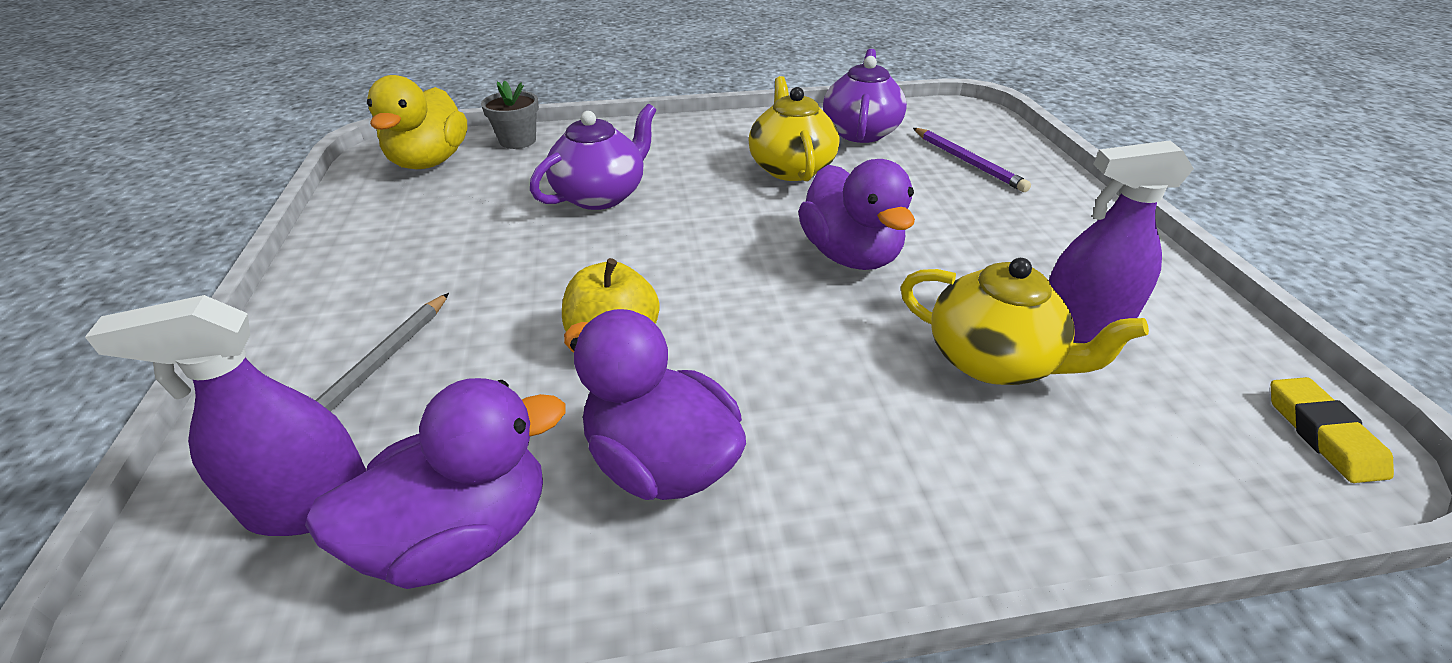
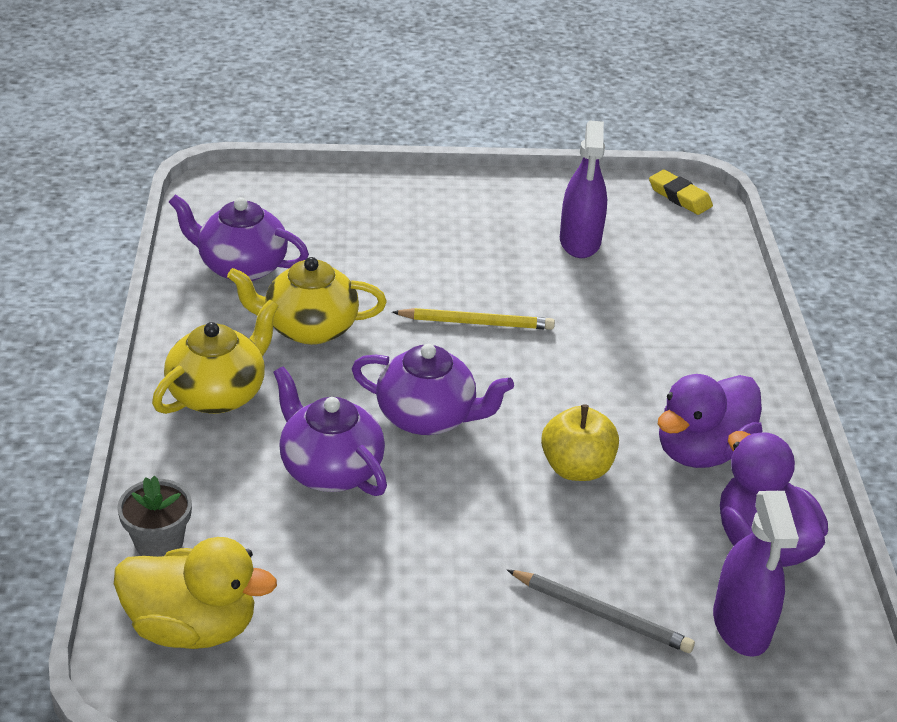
camera: 85 degrees left, 0 degrees up
(682, 237) = (428, 417): none -> purple teapot
(850, 255) = (476, 323): purple duck -> yellow pencil
(967, 162) = (331, 219): purple pencil -> none
(993, 361) = (613, 289): yellow teapot -> yellow teapot (218, 393)
(1322, 434) = (679, 197): yellow eraser -> yellow eraser turned 45 degrees clockwise

